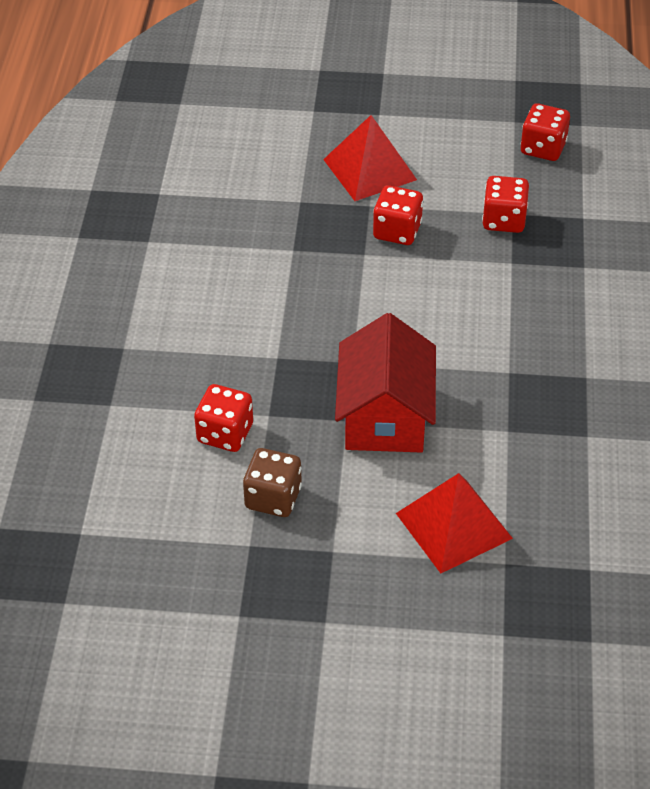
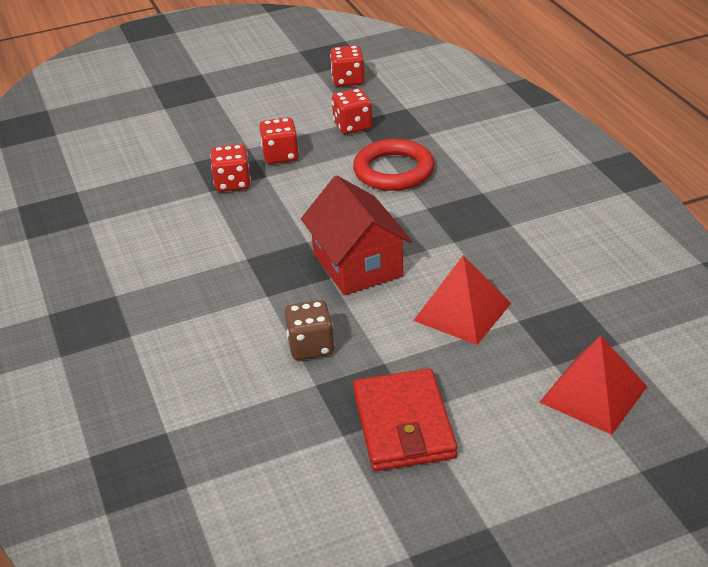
camera: 25 degrees left, 10 degrees down
(225, 433) = (241, 320): red dice -> red dice (232, 183)
(304, 632) = (404, 425): none -> red wallet
(370, 169) = (232, 128): red pyramid -> red pyramid (593, 394)
(507, 304) = (393, 171): none -> red ring

